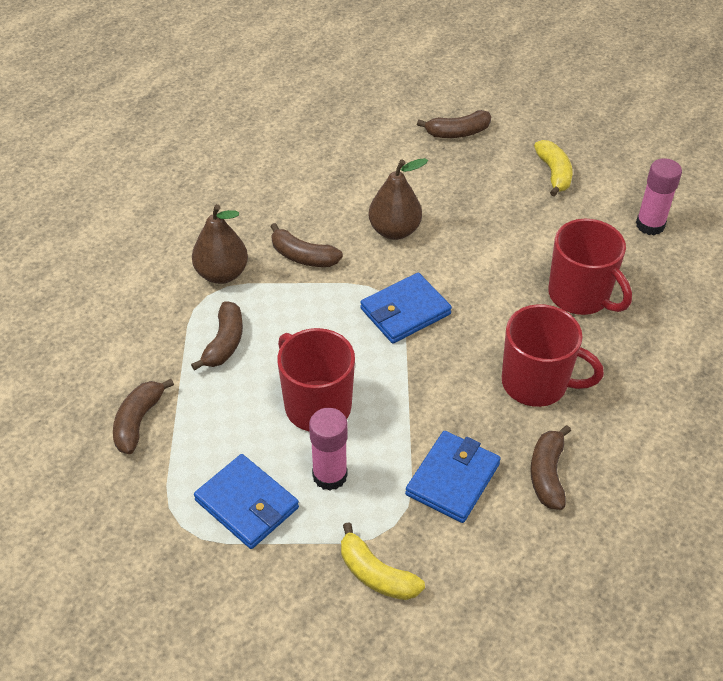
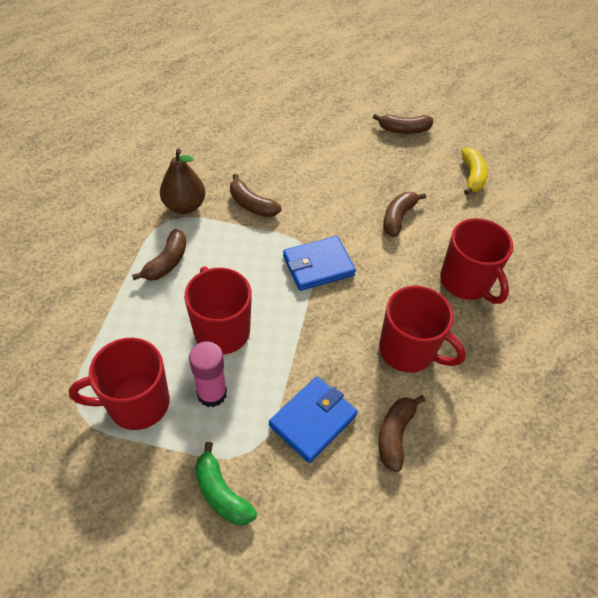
camera: 10 degrees right, 5 degrees up
(138, 421) = (77, 313): brown banana -> brown banana (398, 217)
(247, 504) = (136, 403): blue wallet -> red mug
(376, 574) = (221, 493): yellow banana -> green banana
(394, 231) = (330, 198): brown pear -> none
(650, 225) = (541, 234): pink glue stick -> none

